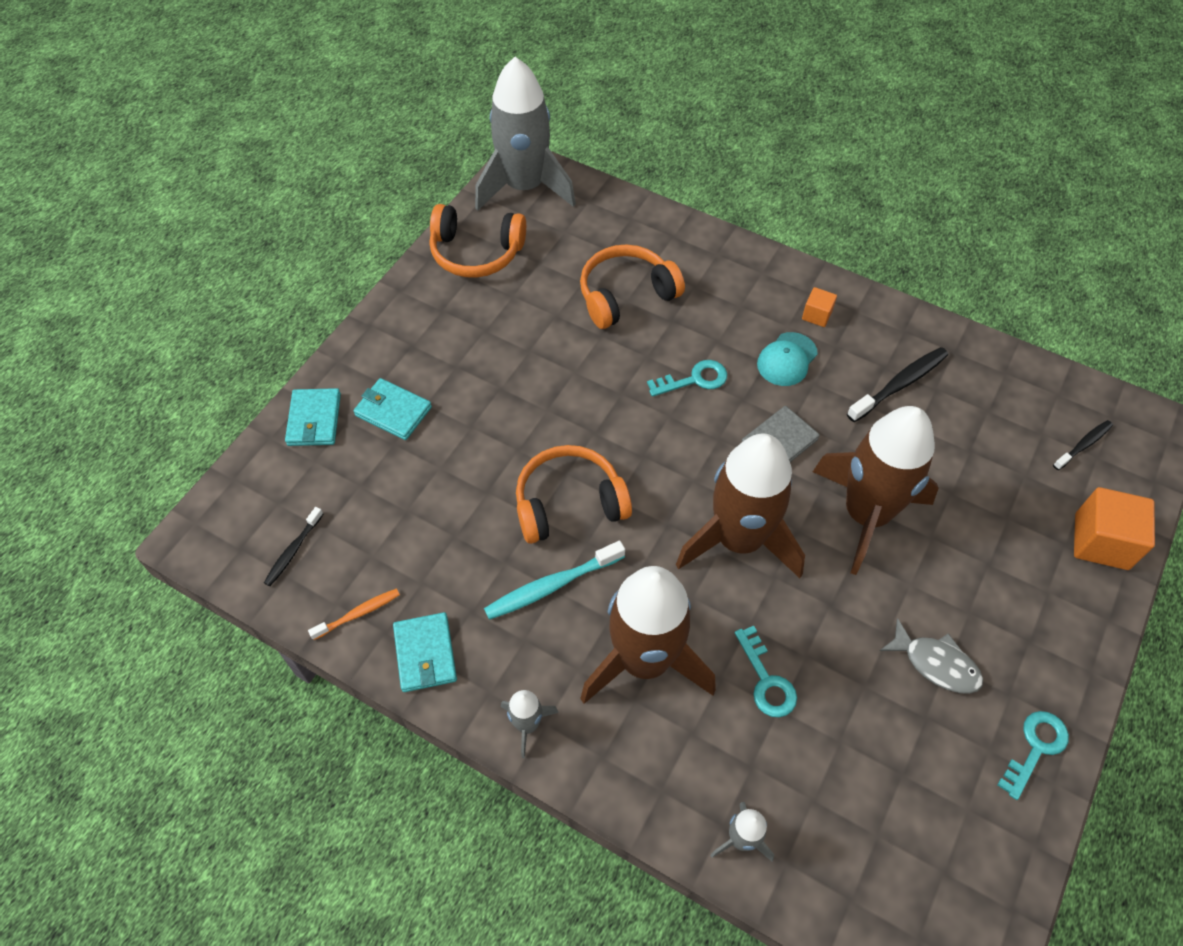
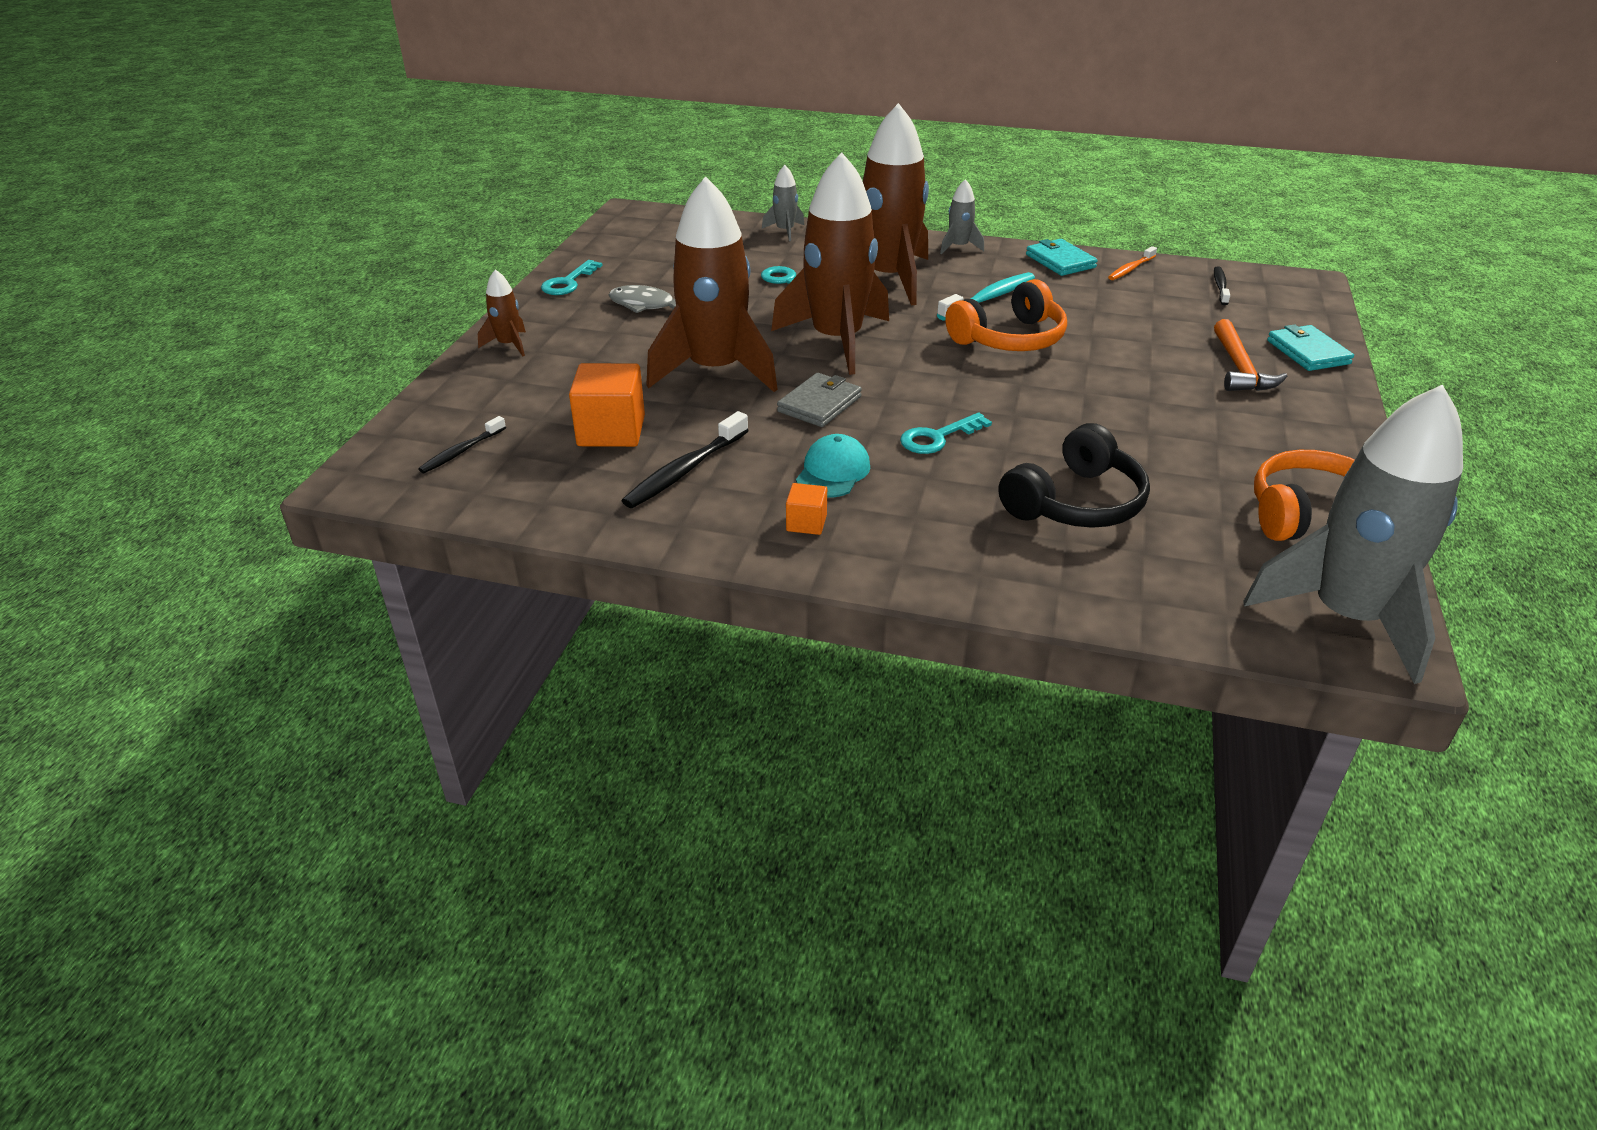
camera: 165 degrees right, 20 degrees down
(393, 411) = (1239, 368): turquoise wallet -> orange hammer
(626, 295) = (1075, 502): orange headphones -> black headphones
(1079, 610) = (508, 345): none -> brown rocket
(1101, 541) = (470, 386): orange cube -> orange cube (611, 431)

